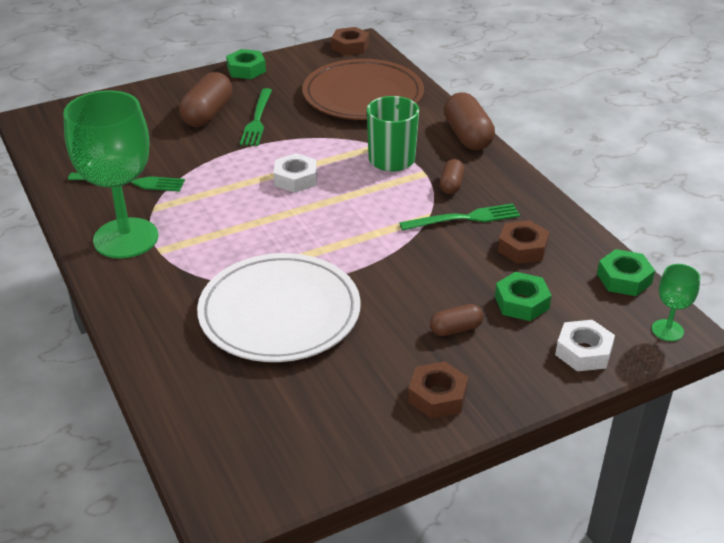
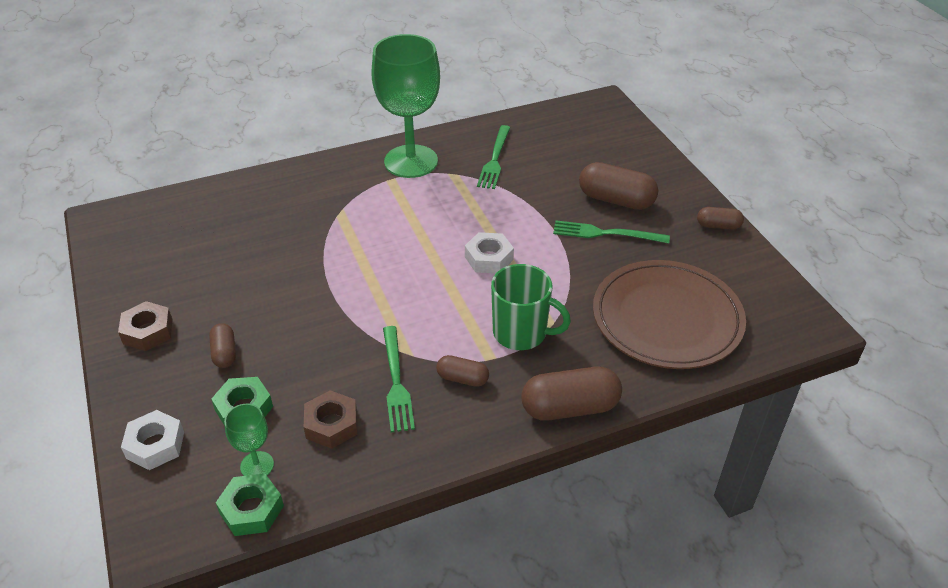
camera: 95 degrees right, 5 degrees up
(246, 69) = (718, 226): green nut -> brown capsule
(279, 312) = (287, 244): white plate -> none
(350, 46) = (797, 314): brown nut -> none
(667, 330) = (155, 529): green goblet -> green goblet (257, 465)

